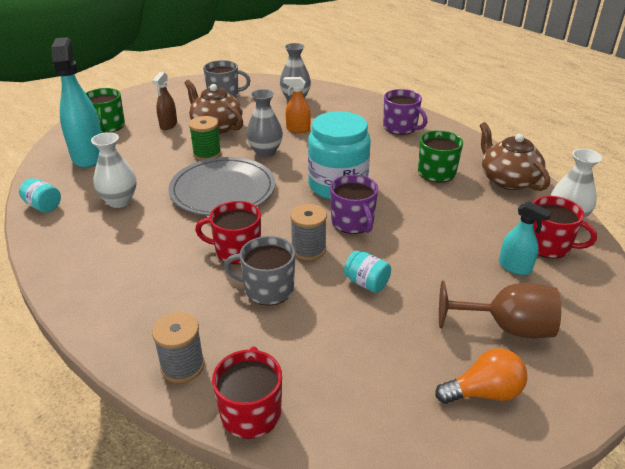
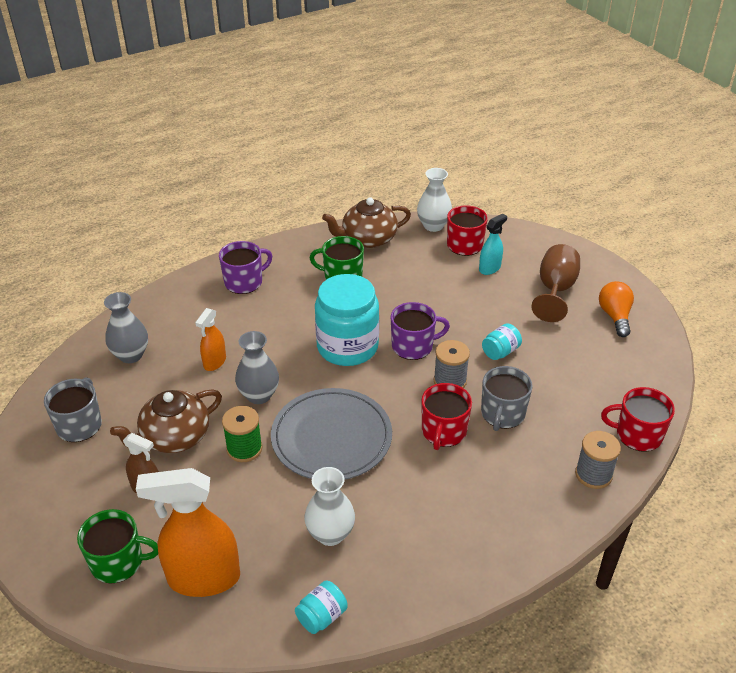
camera: 80 degrees left, 5 degrees up
(88, 156) = (203, 578): turquoise spray bottle -> orange spray bottle

